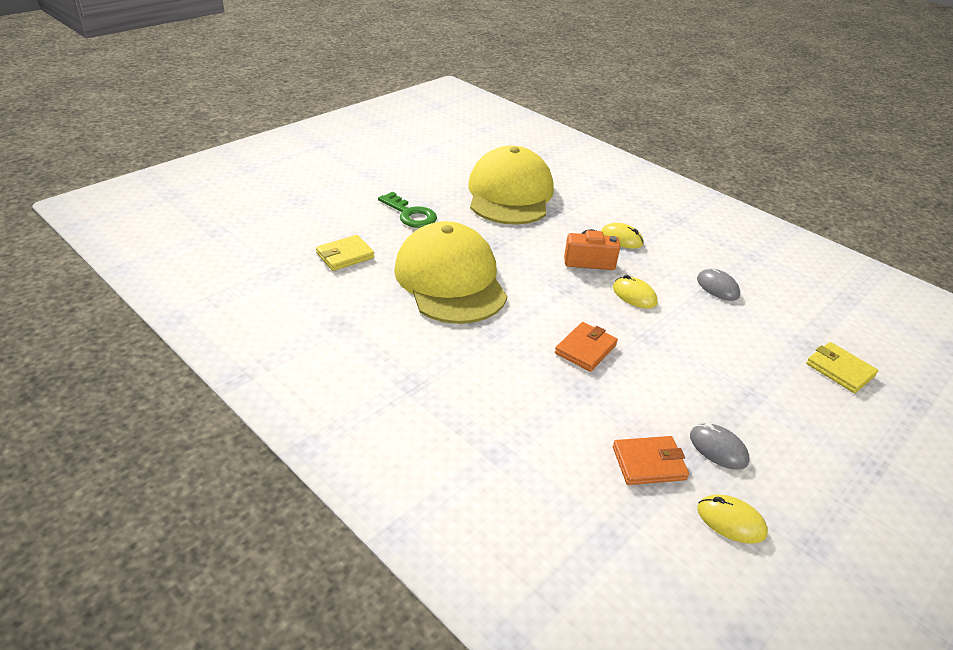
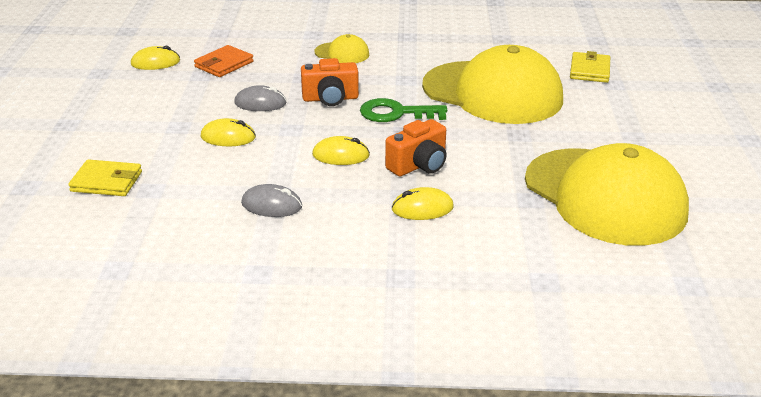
camera: 140 degrees right, 5 degrees down
(410, 214) = (627, 122): green key -> green key (396, 113)
(507, 400) = (342, 53): none -> yellow cap
(585, 349) = (330, 99): orange wallet -> orange camera
(711, 359) = (228, 137): none -> yellow mouse
(718, 449) = (184, 88): grey mouse -> grey mouse (260, 103)

